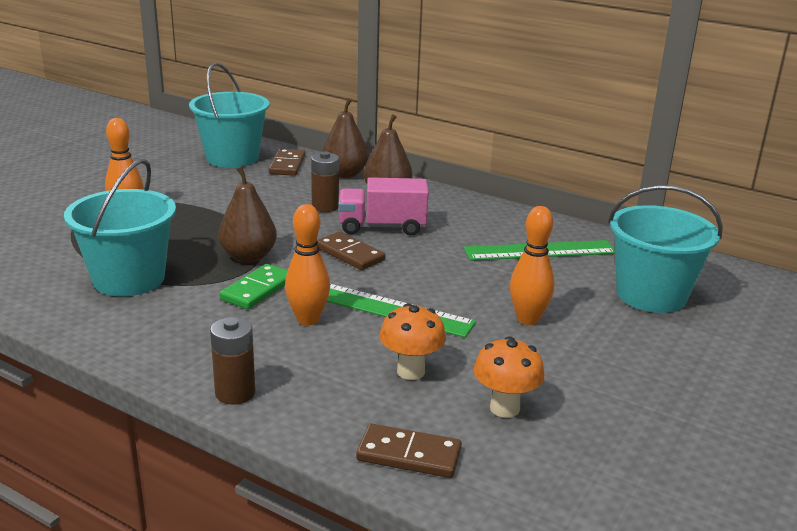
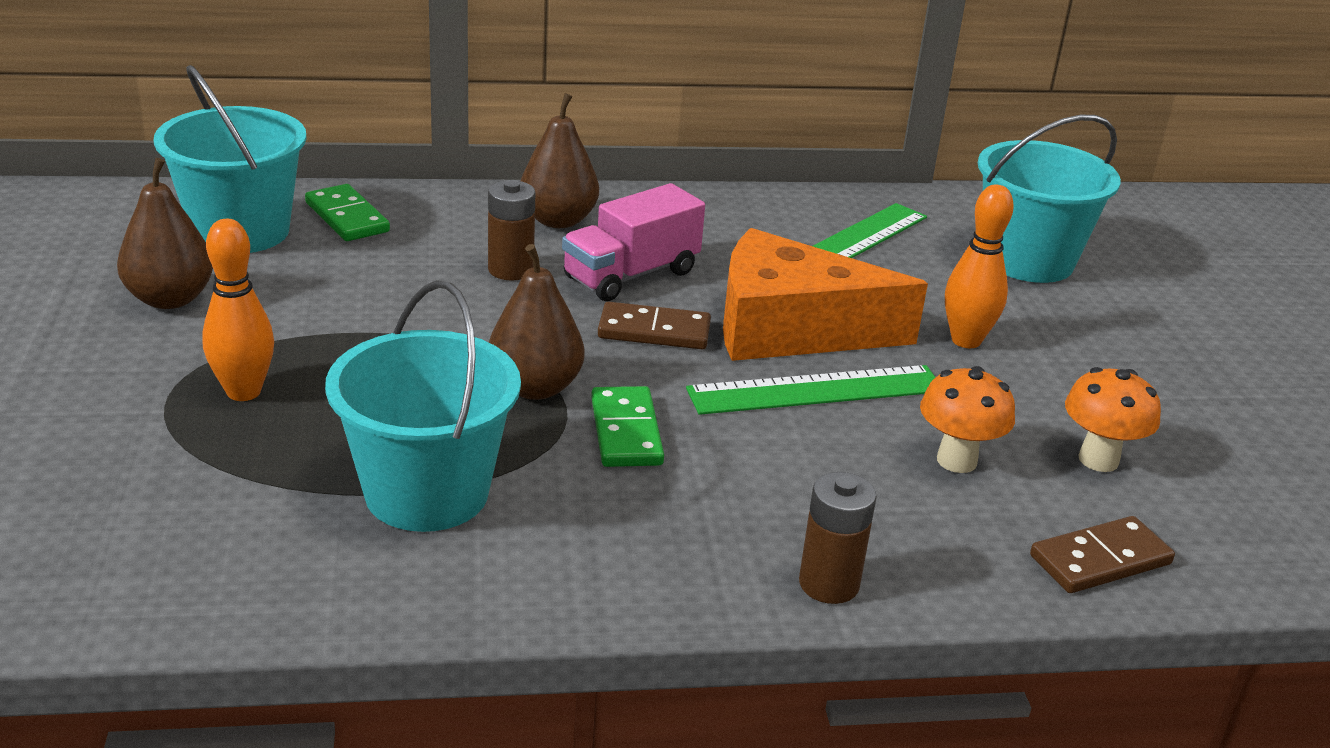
camera: 40 degrees left, 5 degrees up
(287, 165) = (347, 217): brown domino -> green domino
(308, 319) = (751, 446): orange bowling pin -> none
(344, 174) = (454, 207): brown pear -> brown pear (170, 299)
(427, 278) = (790, 329): none -> orange cheese

